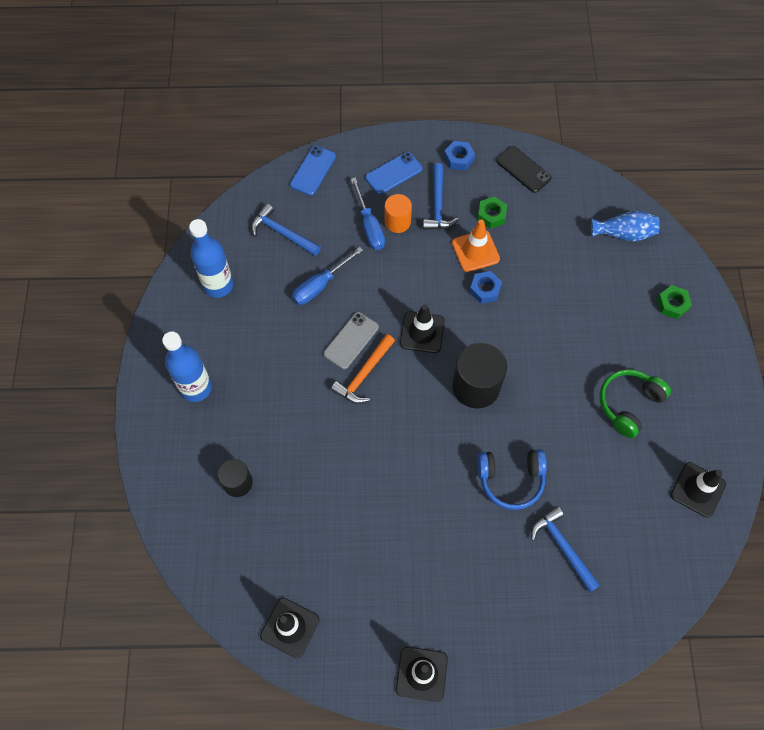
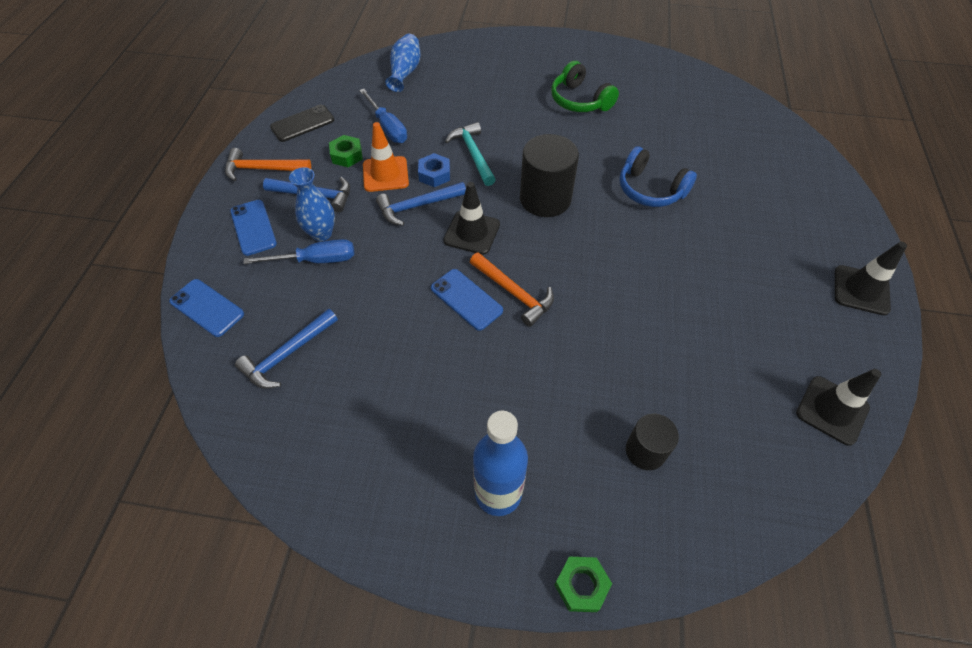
camera: 80 degrees left, 10 degrees down
(218, 285) = (340, 445): blue bottle -> none
(320, 285) = (381, 321): blue screwdriver -> blue screwdriver (387, 127)
(351, 340) = (466, 299): grey phone -> blue phone
(397, 222) = (321, 233): orange cylinder -> blue vase
(458, 158) = (263, 169): blue nut -> orange hammer
(510, 480) = (650, 189): blue headphones -> blue headphones turned 120 degrees clockwise
(519, 316) = (473, 154): none -> turquoise hammer
(562, 547) = (718, 165): blue hammer -> blue hammer (417, 206)
(672, 304) = (487, 58): green nut -> green nut (581, 585)
(697, 489) = (663, 77): black traffic cone -> none

